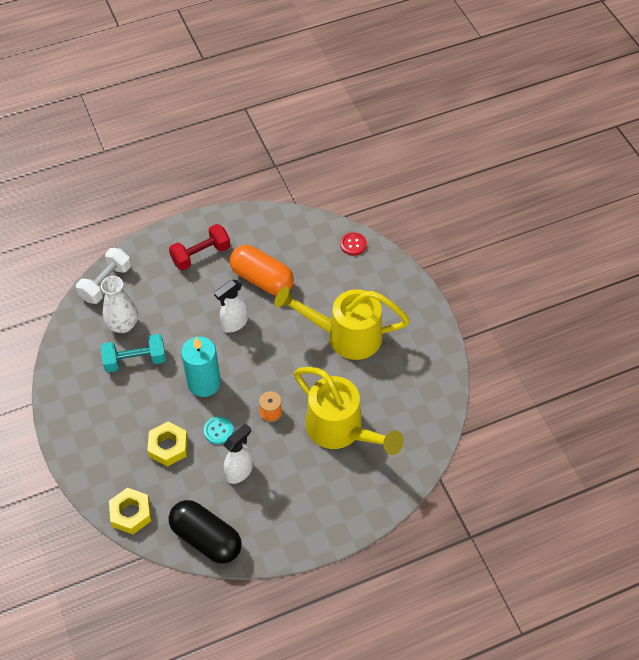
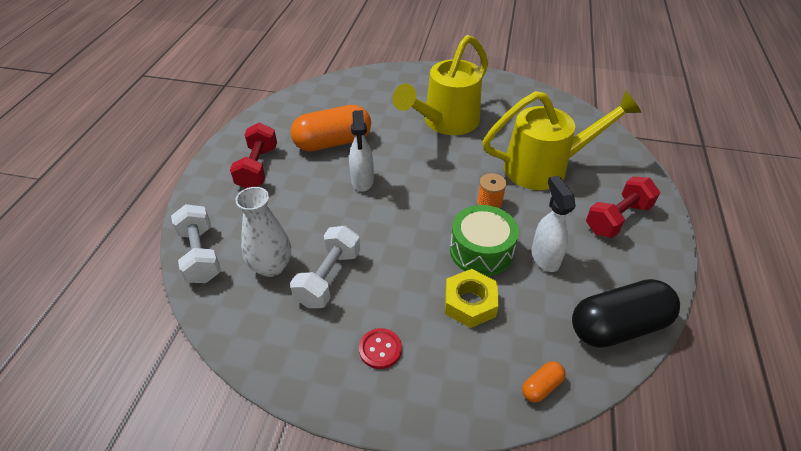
camera: 55 degrees left, 10 degrees down
(131, 513) = (541, 387): yellow nut -> orange capsule
(135, 360) = (328, 278): turquoise dumbbell -> white dumbbell
(204, 383) = (411, 235): turquoise candle -> none
(218, 431) = (481, 251): turquoise button -> green drum
(315, 502) = (617, 218): none -> red dumbbell
(353, 244) = (358, 80): red button -> red button (380, 349)

